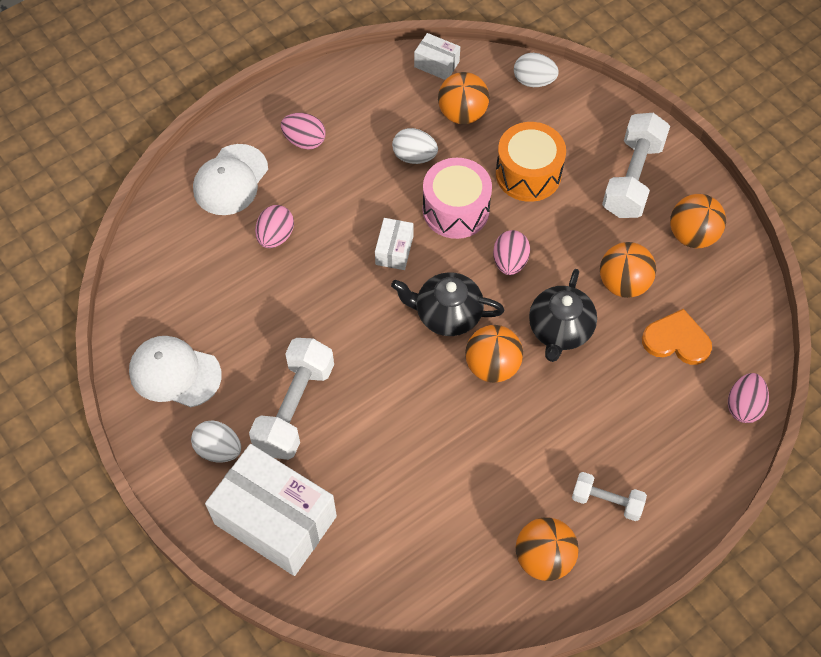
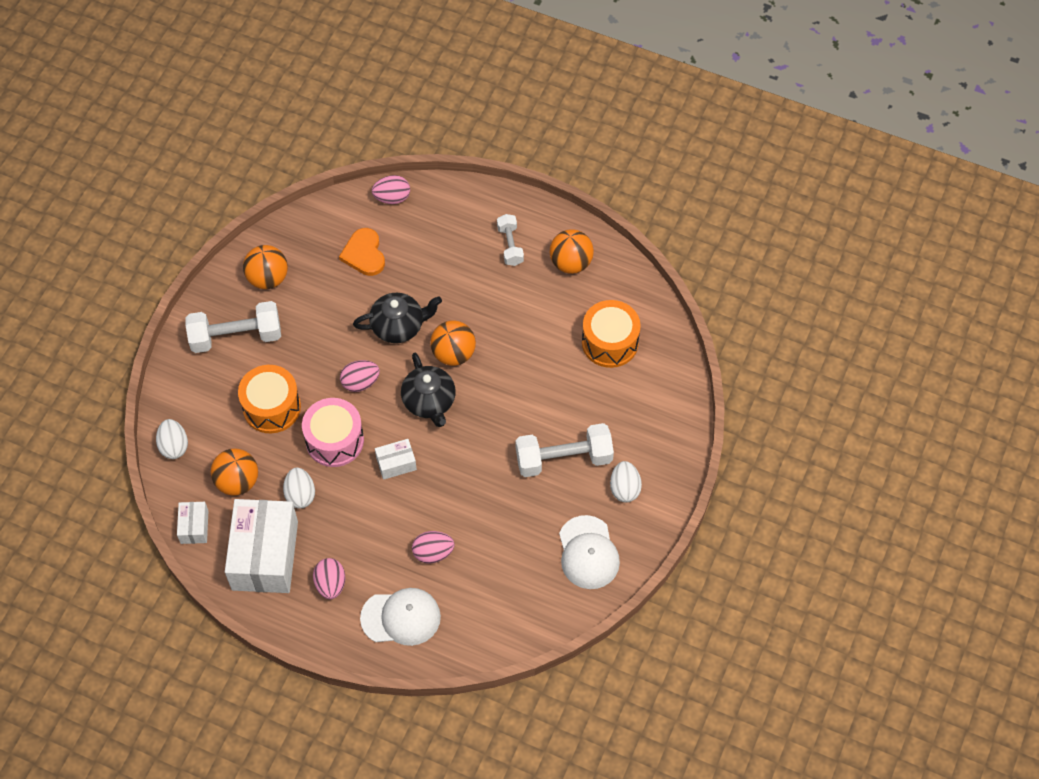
camera: 120 degrees left, 0 degrees up
(275, 520) = (648, 425): white box -> white box (265, 555)
(407, 539) = (610, 342): none -> orange drum
(623, 283) = (336, 304): orange ball -> none

